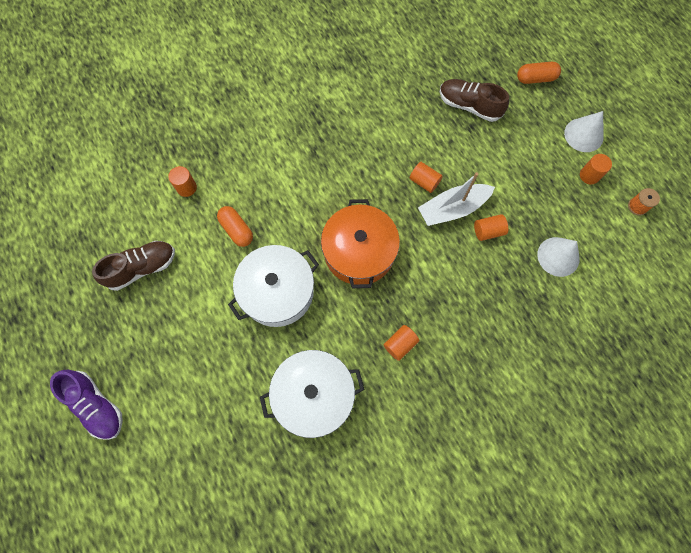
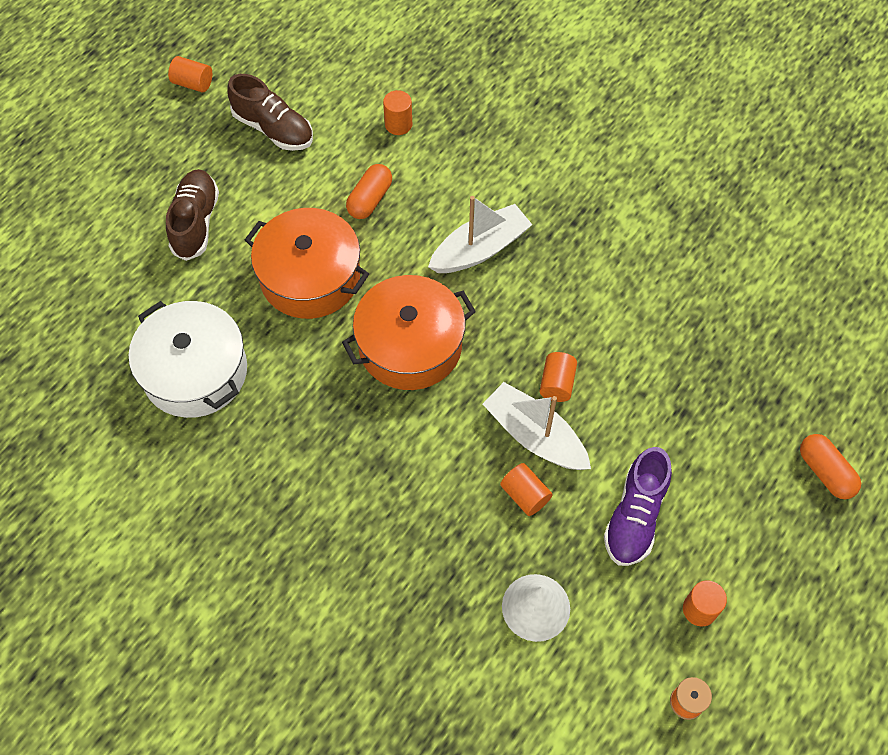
camera: 65 degrees right, 10 degrees down
(96, 405) = (95, 162): purple shoe -> purple shoe (635, 516)
(277, 291) = (310, 277): white pot -> orange pot
(310, 181) = (480, 249): none -> white boat
(400, 344) = (304, 444): orange cylinder -> orange cylinder (193, 83)
(469, 106) = (716, 396): brown shoe -> brown shoe (196, 222)
(583, 135) = (768, 578): white cone -> none

